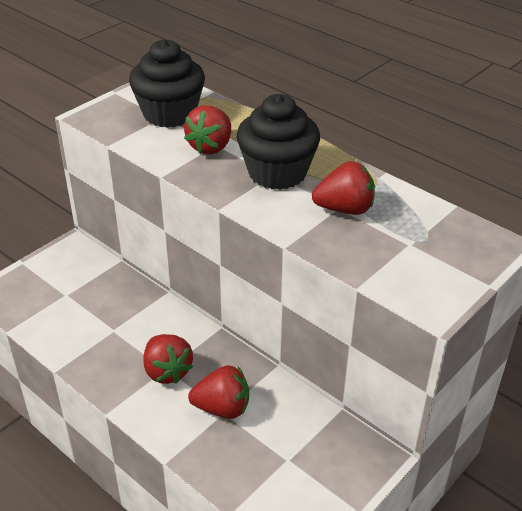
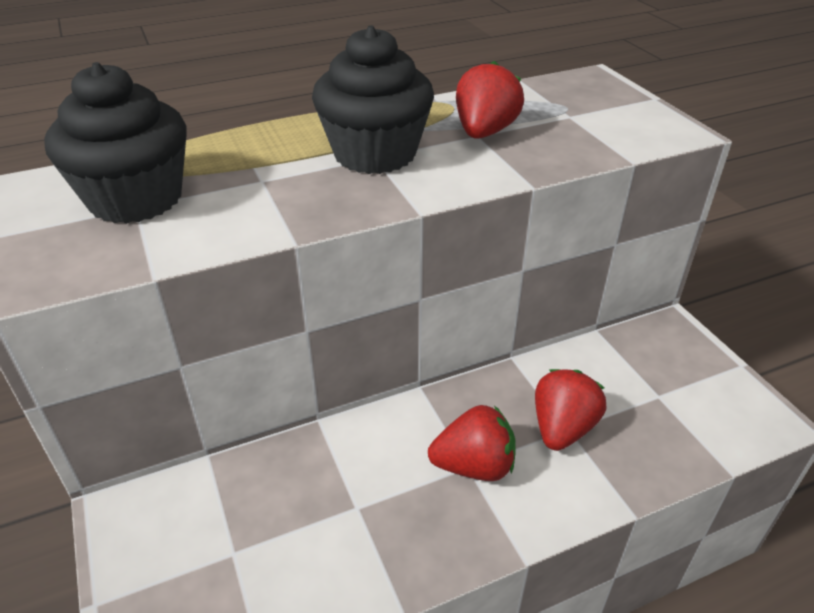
camera: 65 degrees left, 0 degrees up
(211, 147) = (265, 185): red strawberry -> none

